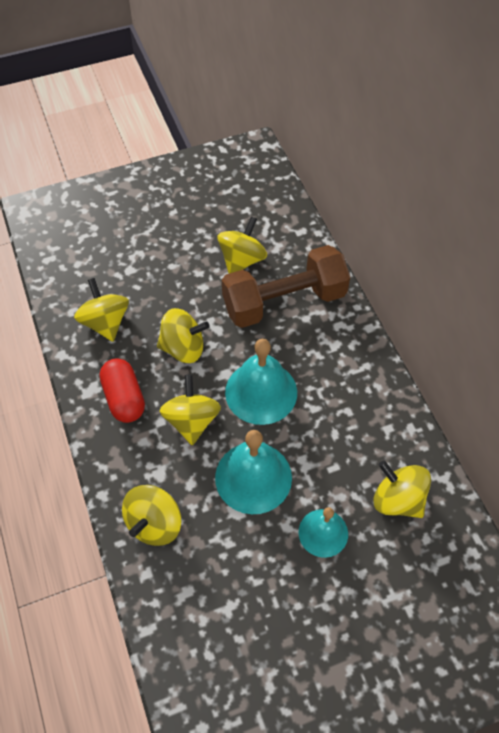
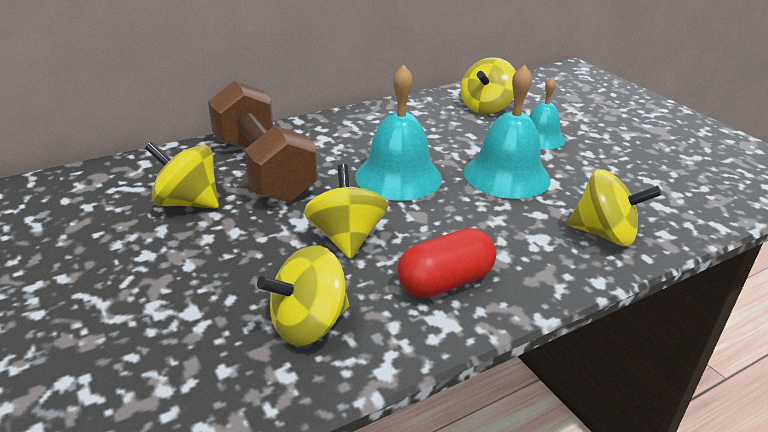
camera: 100 degrees left, 25 degrees down
(192, 421) = (456, 220): yellow spinning top -> none

